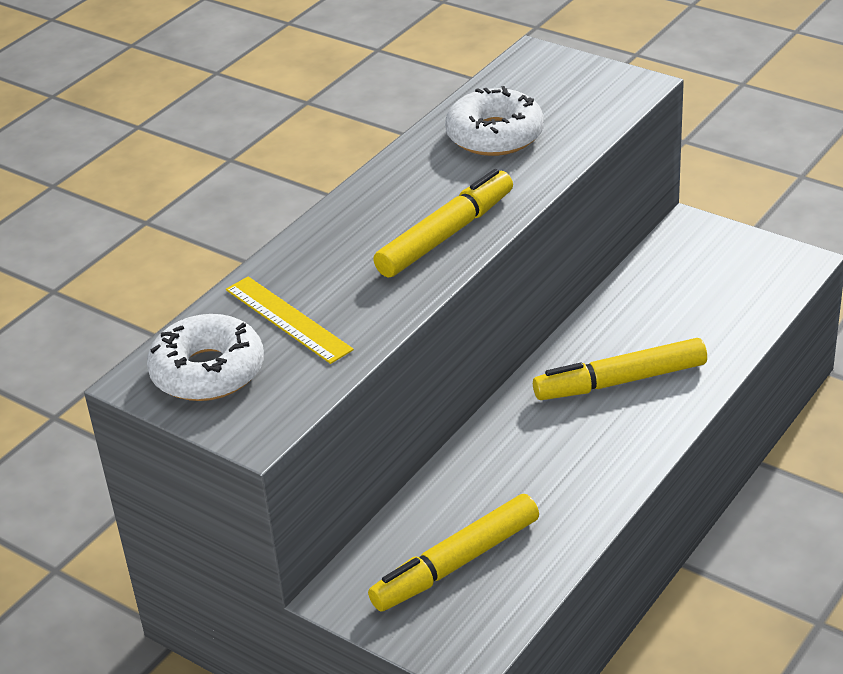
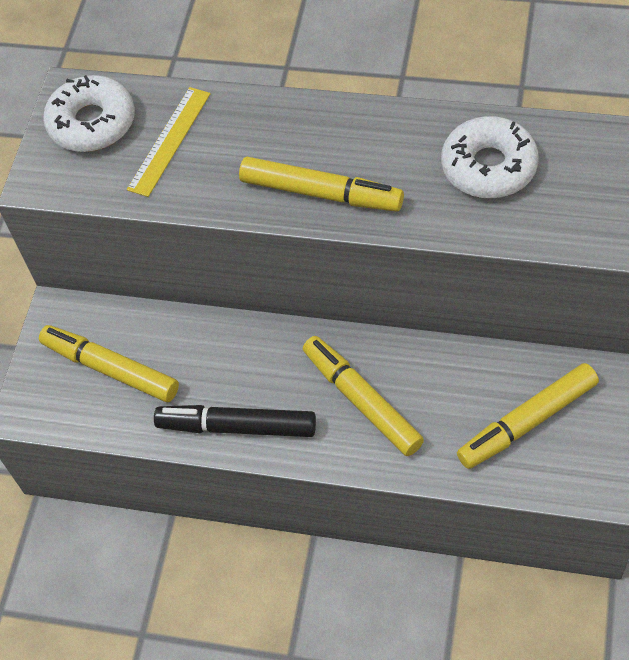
camera: 70 degrees right, 20 degrees up
(597, 478) = (237, 427): none -> black marker
(707, 286) = (527, 422): none -> yellow marker

